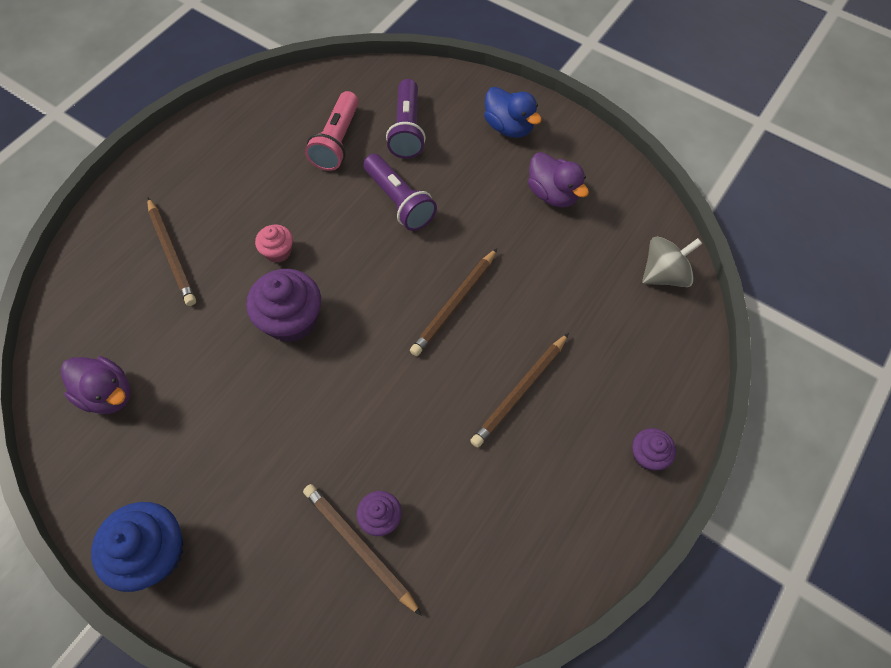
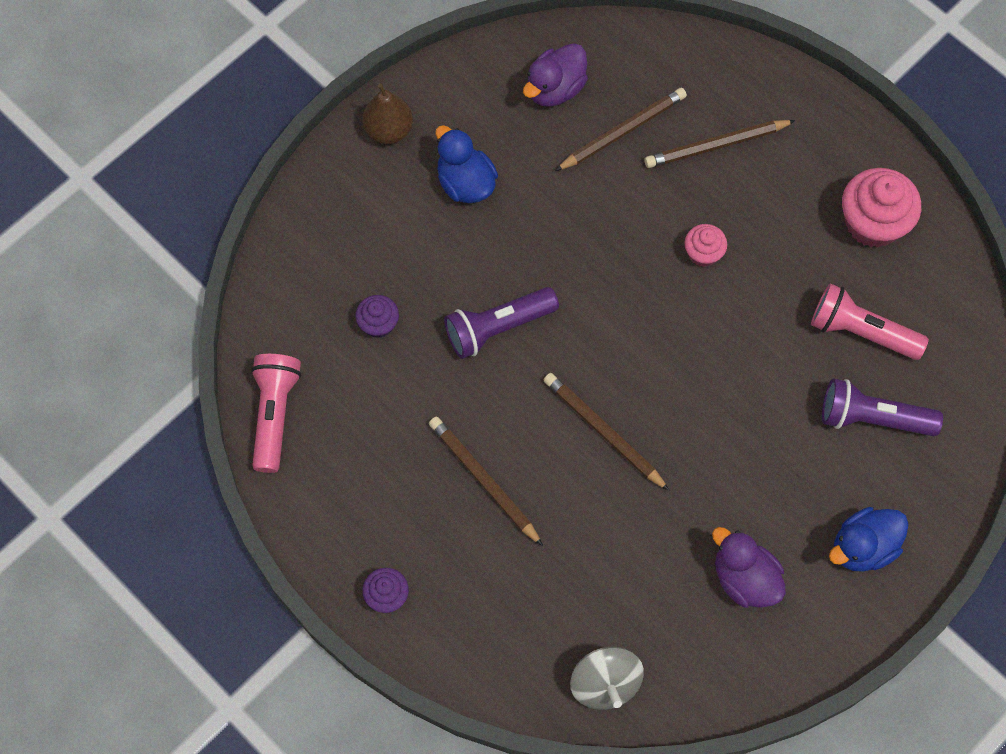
camera: 100 degrees right, 5 degrees up
(154, 552) = (389, 130): blue cupcake -> brown pear
(216, 461) = (465, 183): none -> blue duck
(241, 141) = (873, 223): none -> pink cupcake
(291, 320) = (611, 261): purple cupcake -> none
(359, 547) = (355, 301): brown pencil -> brown pencil (623, 131)
(399, 201) = (757, 392): purple flashlight -> purple flashlight (498, 328)
(497, 606) = (274, 415): none -> pink flashlight
(553, 194) = (744, 579): purple duck -> purple duck turned 75 degrees clockwise

